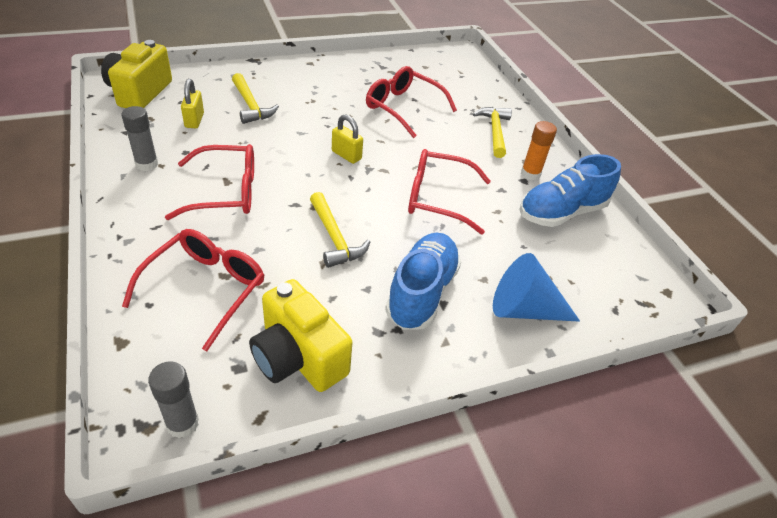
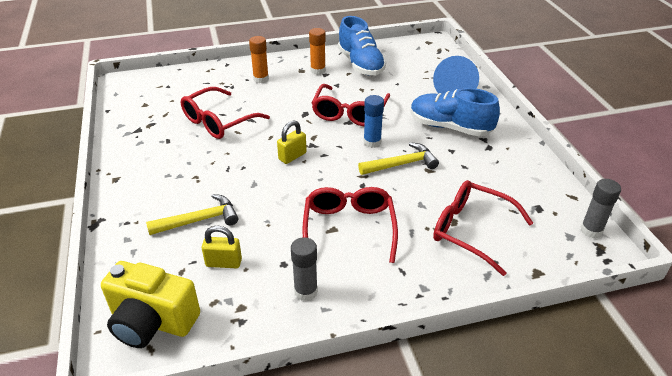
camera: 80 degrees left, 5 degrees down
(298, 357) = (521, 181): yellow camera -> none
(377, 215) = (372, 142): none -> blue glue stick
(494, 131) = (261, 79): yellow hammer -> orange glue stick

